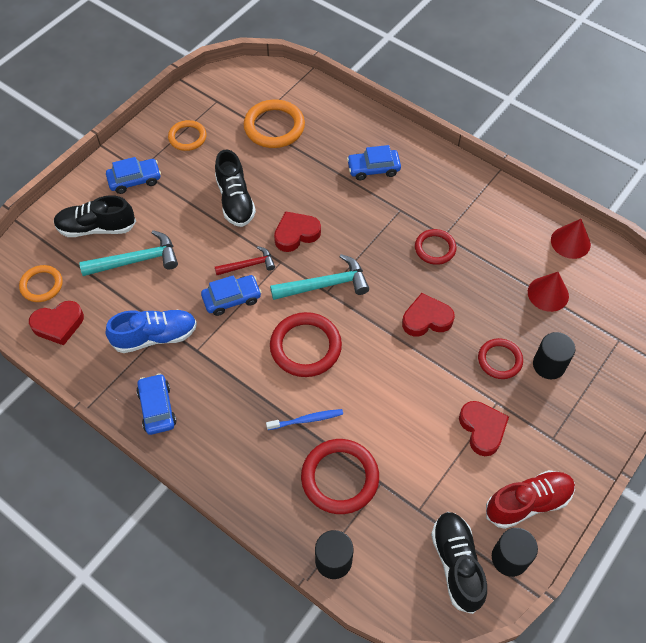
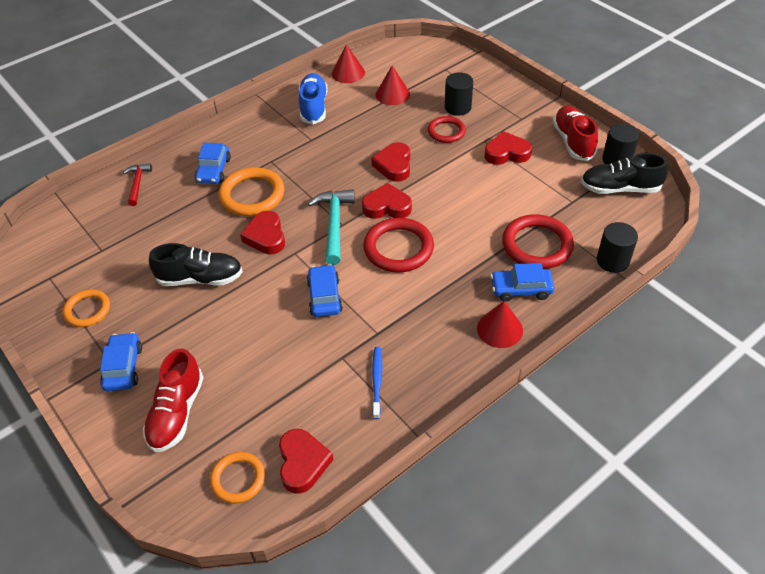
camera: 75 degrees left, 10 degrees down
(97, 228) = (177, 412): black shoe -> red shoe
(137, 260) = (242, 375): turquoise hammer -> none
(155, 337) = (350, 367): blue shoe -> blue shoe (313, 107)
(157, 408) = (437, 374): blue car -> blue car (521, 289)
(217, 454) = (499, 329): none -> red cone
(248, 265) = (288, 278): red hammer -> red hammer (137, 183)
(274, 127) = (117, 234): orange ring -> orange ring (252, 195)
(306, 420) = (475, 258): blue toothbrush -> blue toothbrush (377, 381)
(362, 325) = (387, 206): none -> red heart
(435, 248) = (322, 147): red ring -> none

